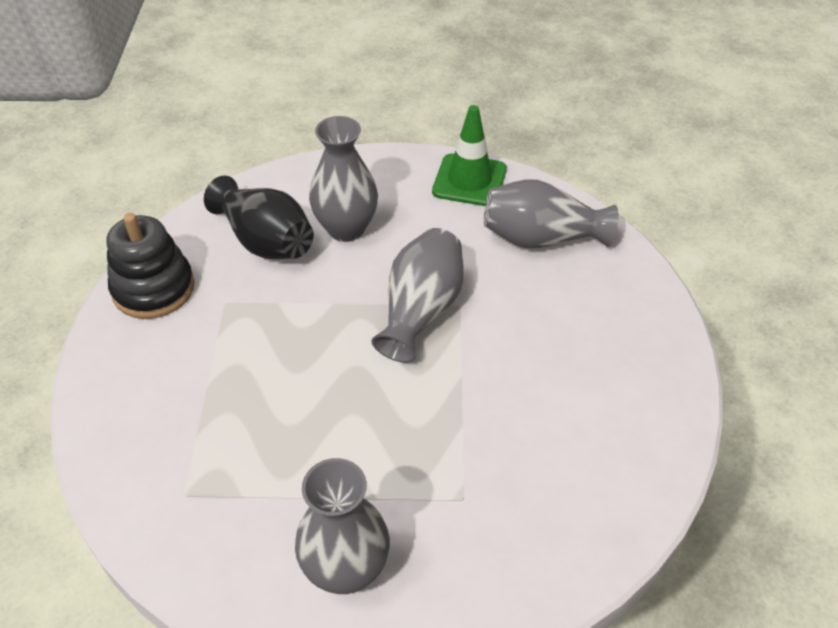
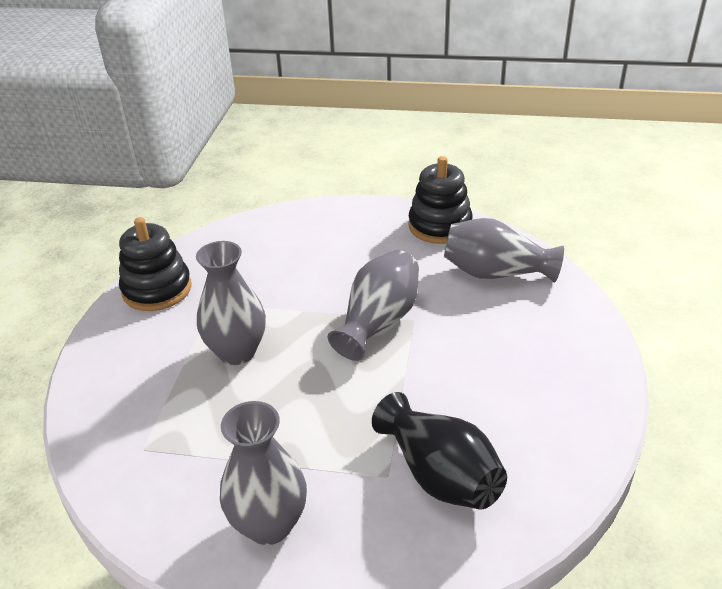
camera: 10 degrees right, 10 degrees down
(265, 241) = (257, 260): black vase -> black vase (439, 474)
(346, 228) = (327, 255): grey vase -> grey vase (237, 352)
(469, 180) = (440, 226): green traffic cone -> black stacking toy

